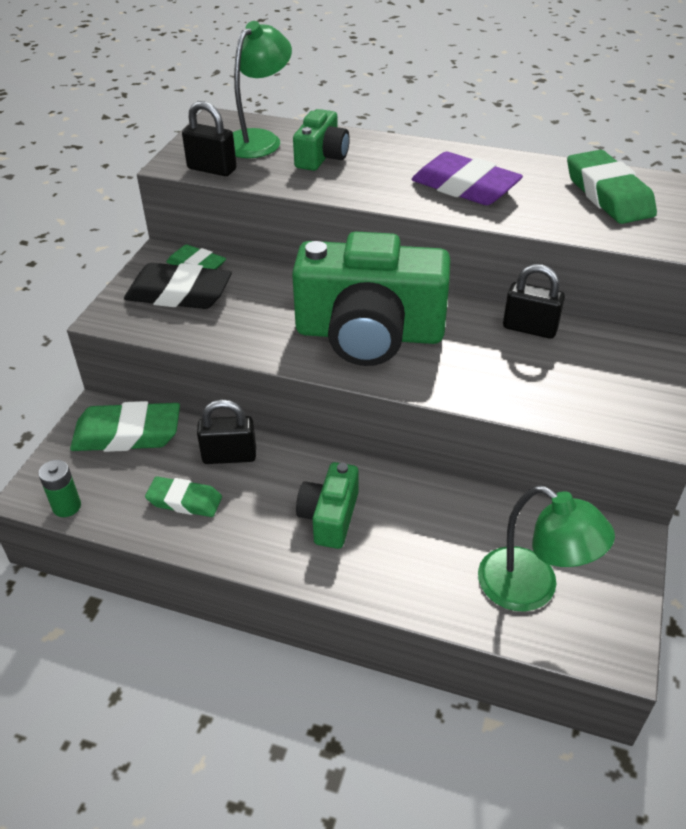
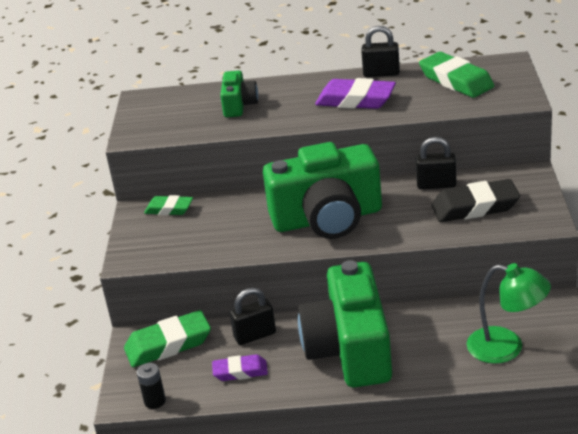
camera: 15 degrees left, 10 degrees down
(67, 506) = (155, 401): green battery -> black battery
(179, 294) = (170, 231): black eraser -> black eraser (475, 207)
(184, 501) = (240, 371): green eraser -> purple eraser
(212, 169) = (162, 134): black padlock -> black padlock (381, 73)
(259, 139) = (182, 104): green lamp -> none
(329, 517) = (350, 349): green camera -> green camera, size x2.07

